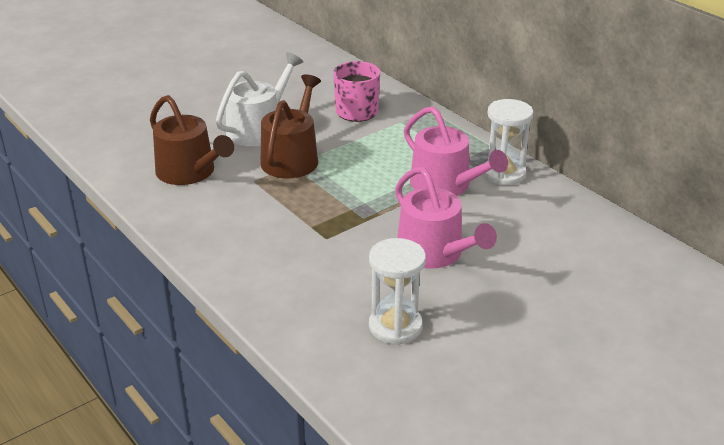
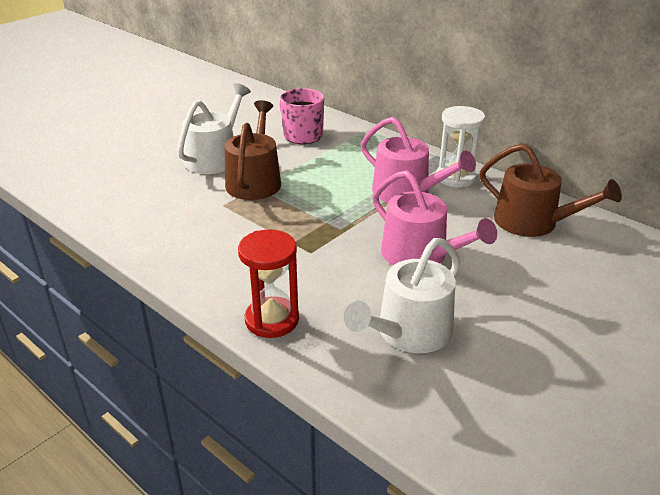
camera: 10 degrees left, 0 degrees up
(190, 172) = (158, 203): brown watering can -> brown watering can (533, 222)
(269, 299) = (272, 320): none -> red hourglass
(395, 326) = (408, 332): white hourglass -> white watering can

